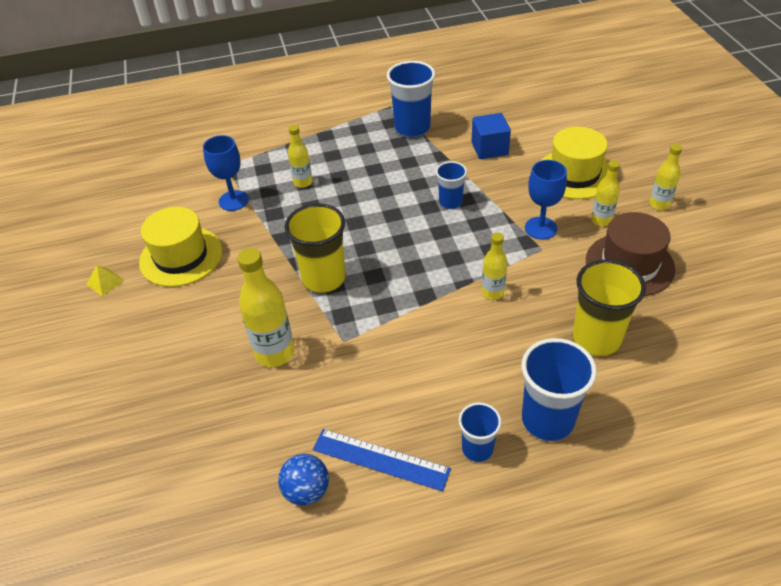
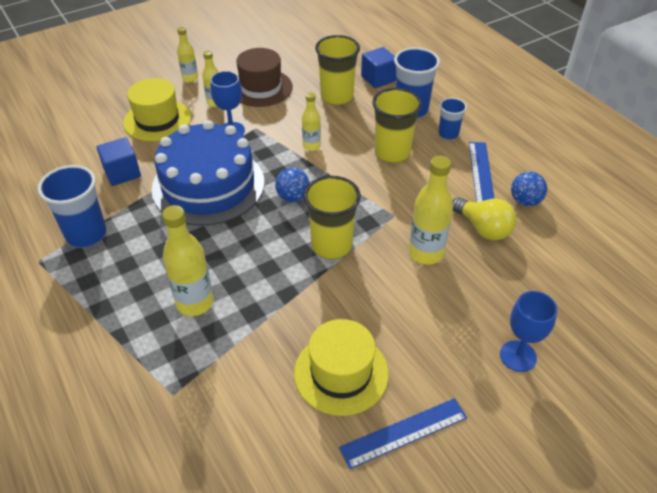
camera: 110 degrees left, 0 degrees up
(105, 282) = (404, 432): yellow pyramid -> blue ruler
(233, 200) = (238, 358): blue goblet -> blue goblet (518, 356)
(283, 422) = (483, 228): none -> yellow light bulb
(303, 182) = (195, 303): yellow bottle -> yellow bottle, size x1.69
(407, 261) = (293, 197): none -> blue ball
(450, 202) = (208, 185): blue cup -> blue cake
(455, 369) = (392, 153): none -> yellow cup
(639, 401) = (378, 78): none -> blue cube

